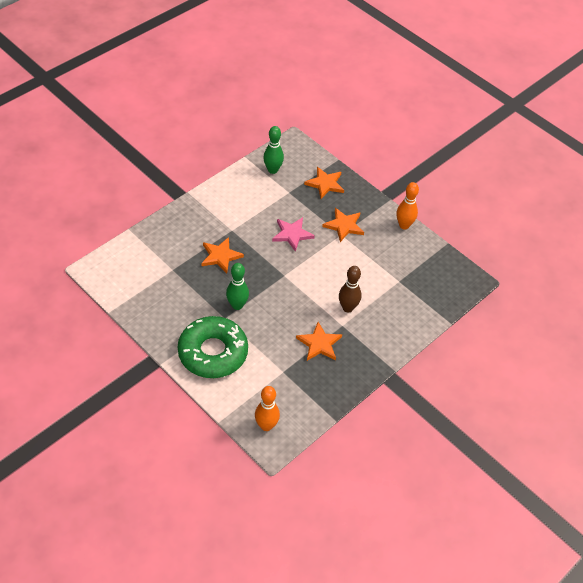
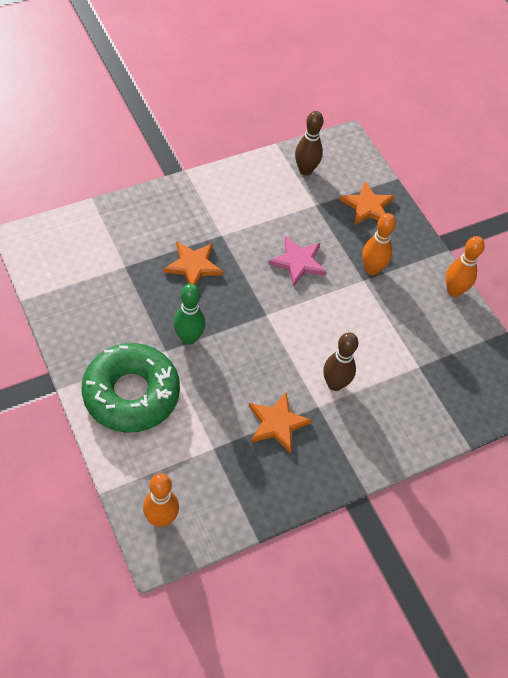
camera: 15 degrees right, 5 degrees up
(272, 170) = (305, 170): green bowling pin -> brown bowling pin
(344, 226) = (372, 269): orange star -> orange bowling pin

